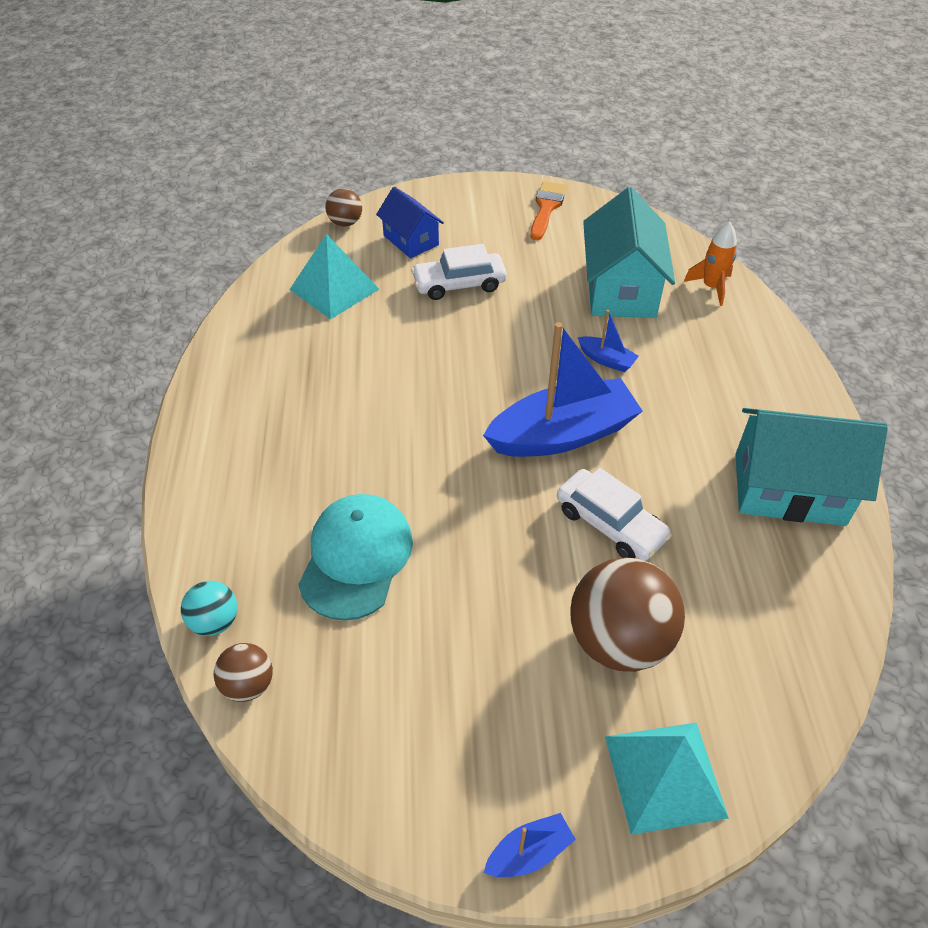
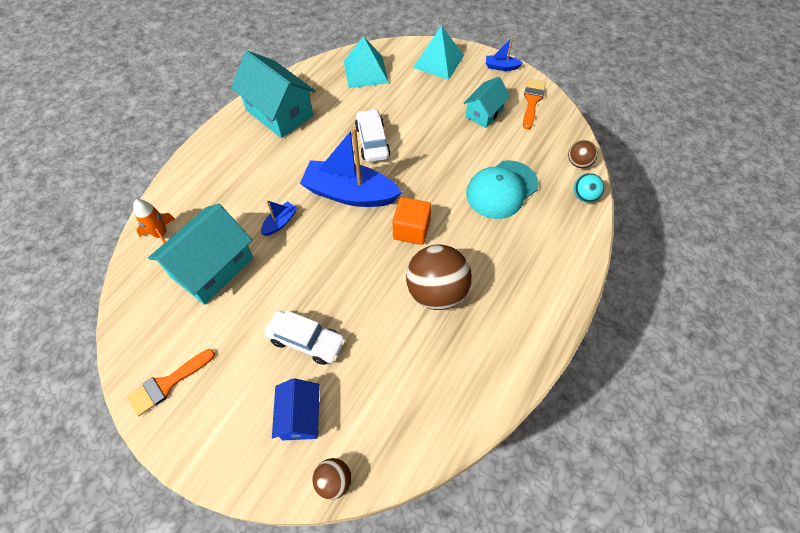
camera: 145 degrees left, 10 degrees up
(334, 289) = (396, 395): turquoise pyramid -> turquoise pyramid (365, 71)
(406, 788) = (532, 101): none -> orange brush
(443, 434) = (411, 230): none -> orange cube
(479, 694) = (484, 113): none -> turquoise house
(606, 360) = (280, 222): blue boat -> blue boat turned 60 degrees clockwise
(619, 640) = (414, 101): brown ball -> brown ball (436, 291)

